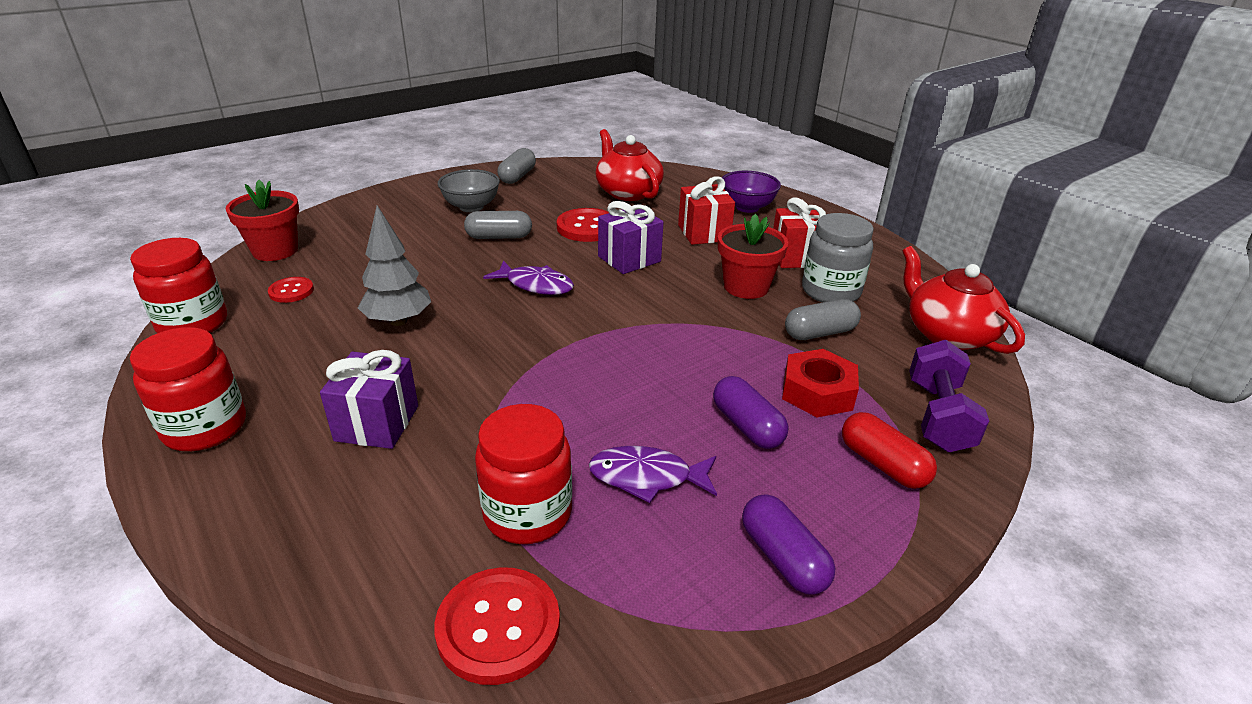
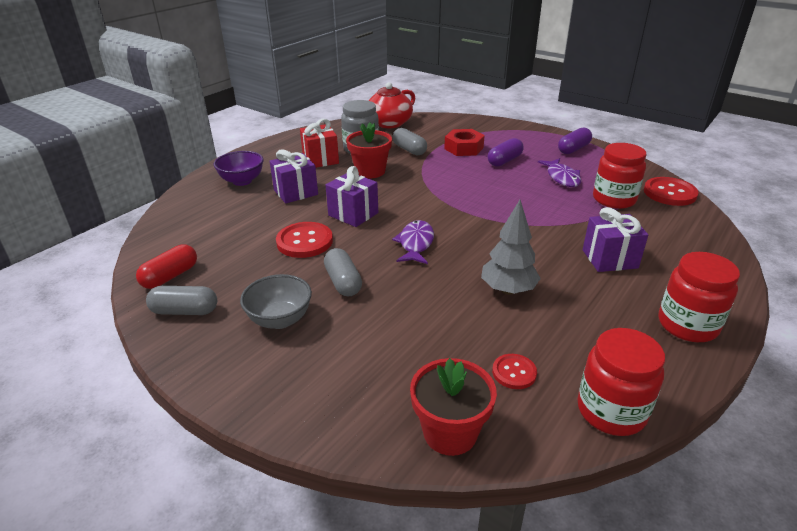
camera: 105 degrees left, 0 degrees up
(628, 192) = (220, 235): red teapot -> none
(703, 233) = (295, 192): red gift -> purple gift
(882, 464) = (502, 135): red capsule -> red capsule (170, 276)
(938, 416) = (459, 126): purple dumbbell -> none

